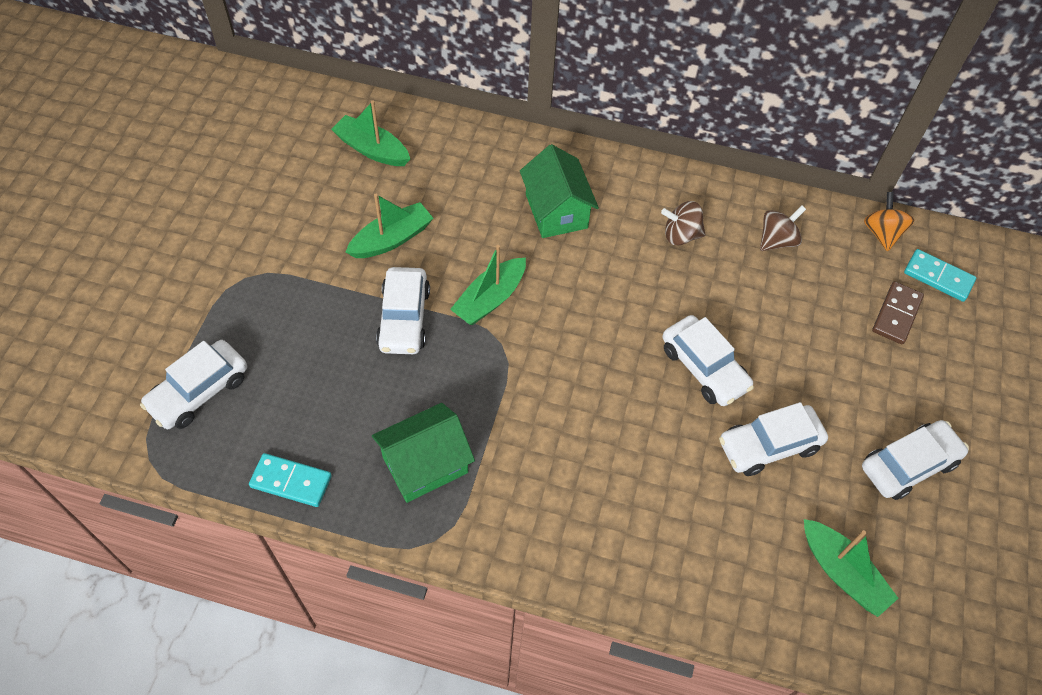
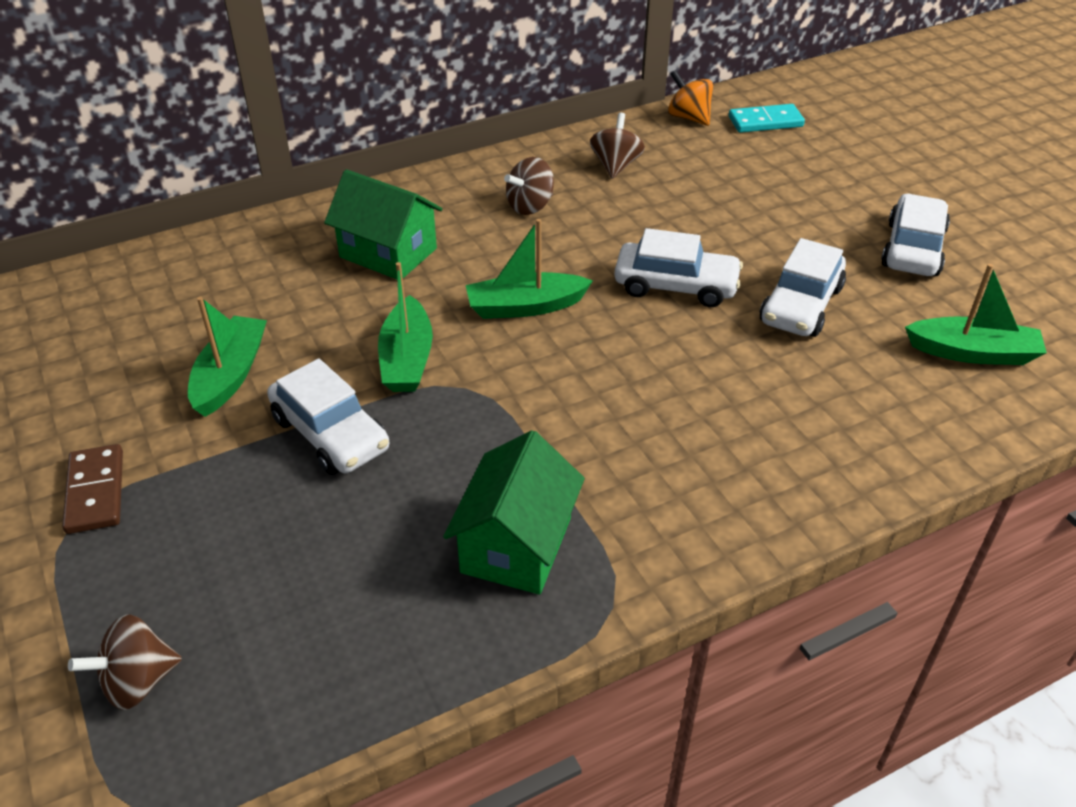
camera: 40 degrees left, 15 degrees down
(199, 391) = (138, 681): white car -> brown spinning top
(291, 481) = (378, 681): turquoise domino -> none
(372, 149) = (111, 313): green boat -> green boat (525, 307)
(896, 314) = (769, 161): brown domino -> brown domino (95, 492)

